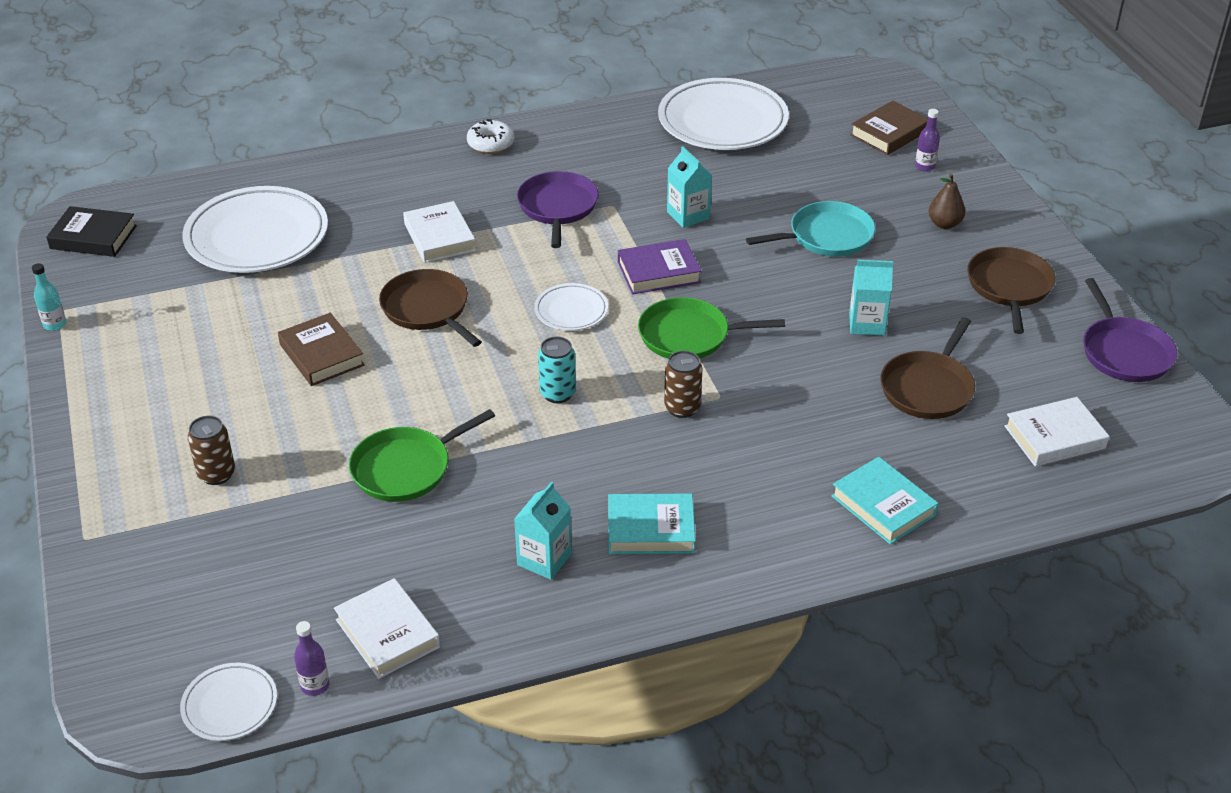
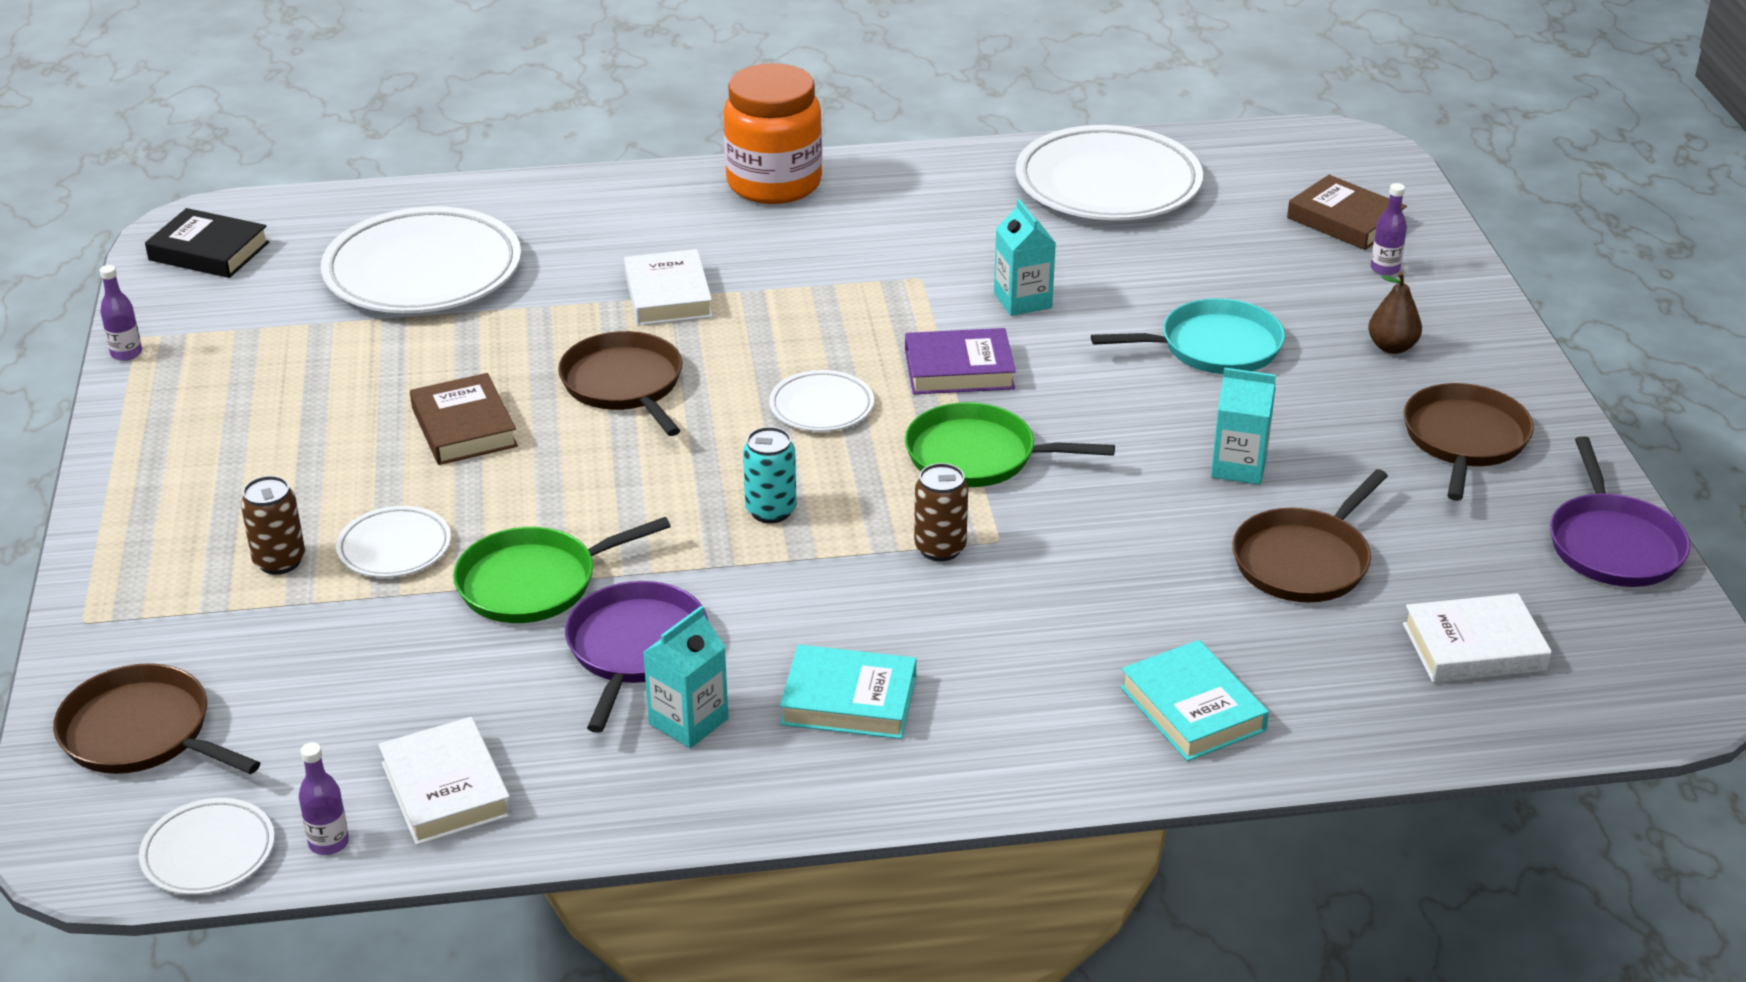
camera: 10 degrees right, 5 degrees down
(55, 324) = (126, 353): turquoise bottle -> purple bottle
(154, 620) = (142, 733): none -> brown pan
(297, 454) = (394, 548): none -> white plate
(490, 143) = (774, 183): white donut -> orange jar
(557, 207) = (842, 273): purple pan -> purple pan (635, 649)
(889, 133) = (1345, 220): brown book -> brown book turned 75 degrees clockwise

